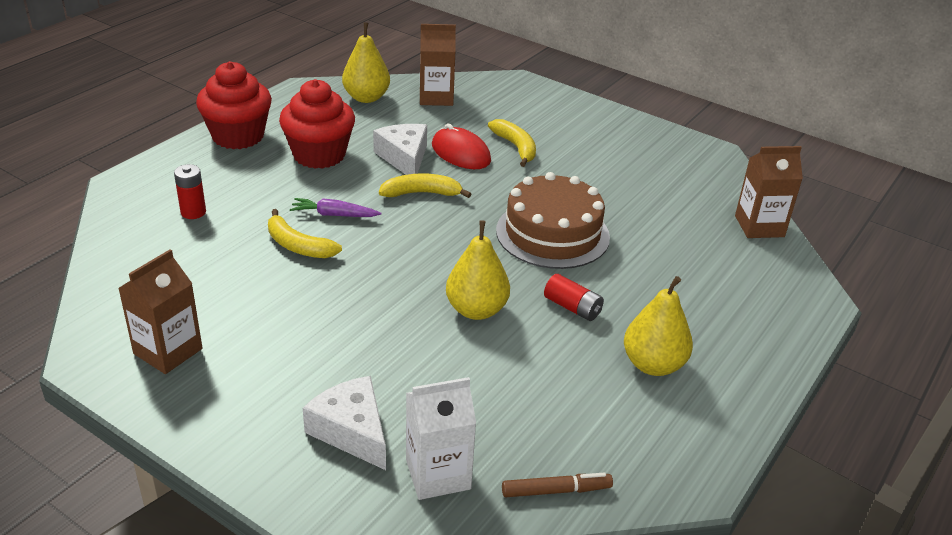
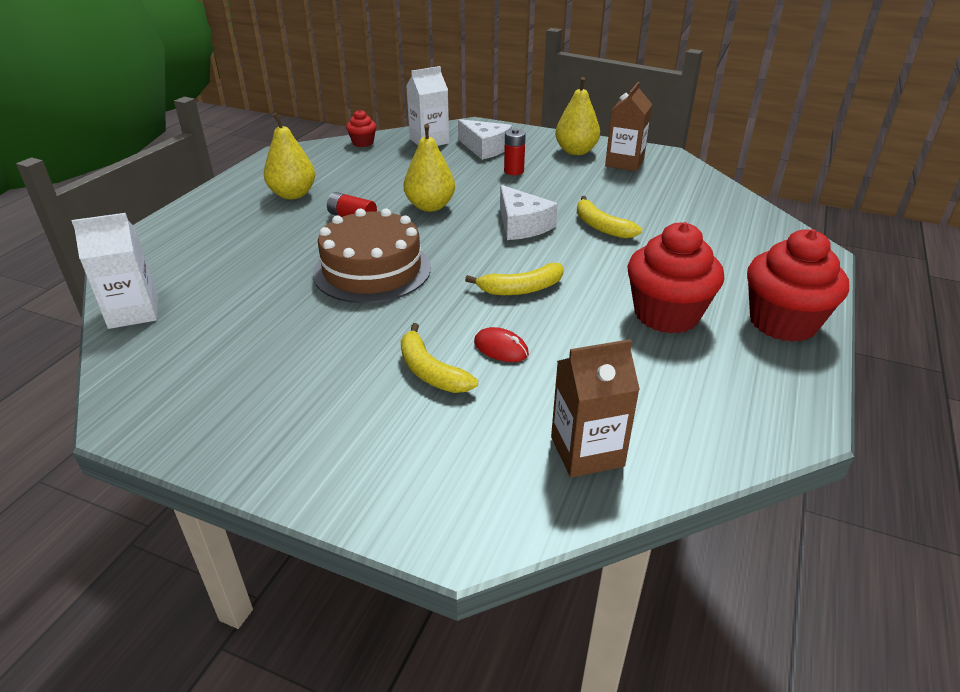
camera: 170 degrees right, 0 degrees up
(193, 212) = (718, 238): red battery -> red battery (514, 171)
(298, 246) = (601, 227): yellow banana -> yellow banana turned 150 degrees counterclockwise
(334, 215) = (592, 255): purple carrot -> none
(366, 98) = (692, 426): yellow pear -> yellow pear (576, 151)
(404, 158) = (566, 329): white cheese -> white cheese (522, 225)
(461, 153) = (501, 348): red mouse -> red mouse, size x0.62
(556, 491) = (363, 143): brown marker -> red cupcake
(759, 226) = (133, 312): brown carton -> white carton

